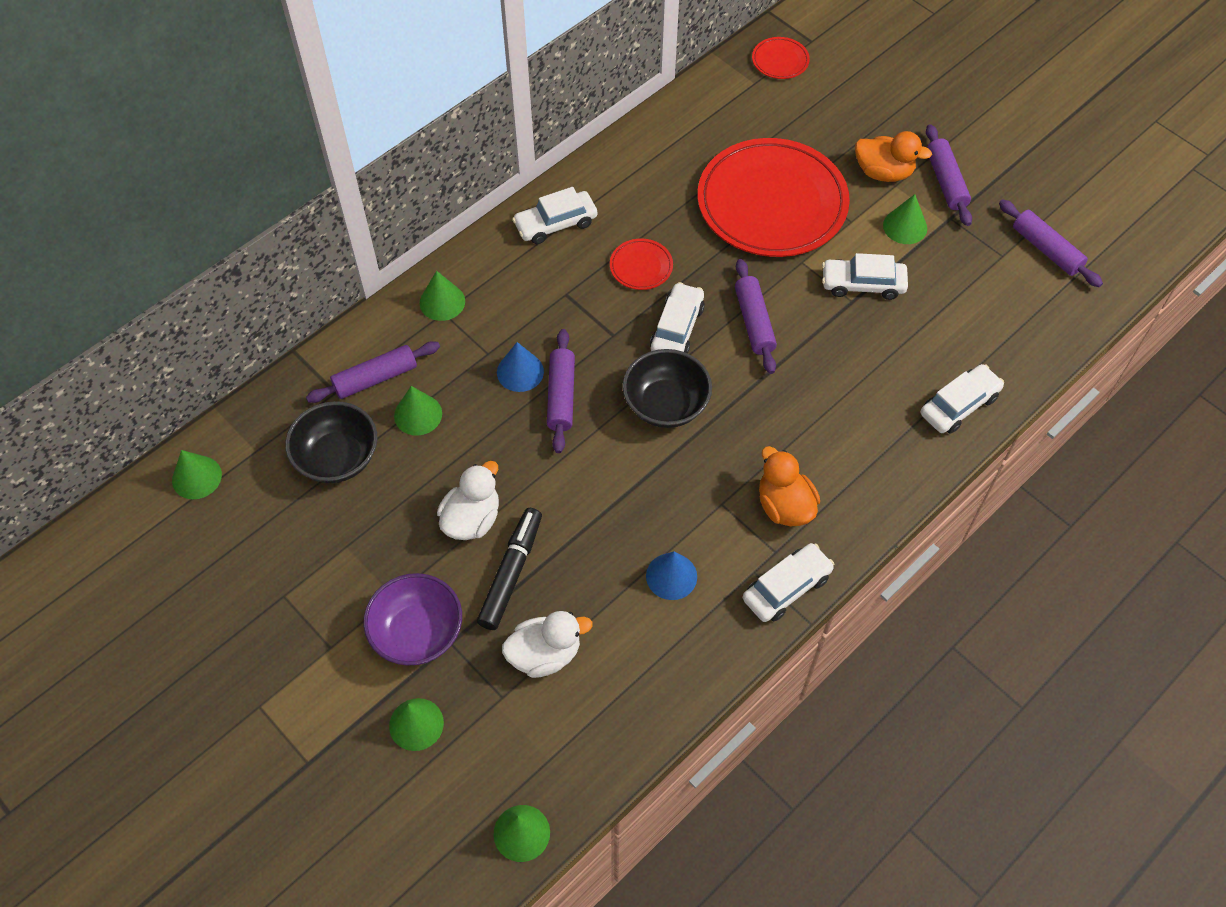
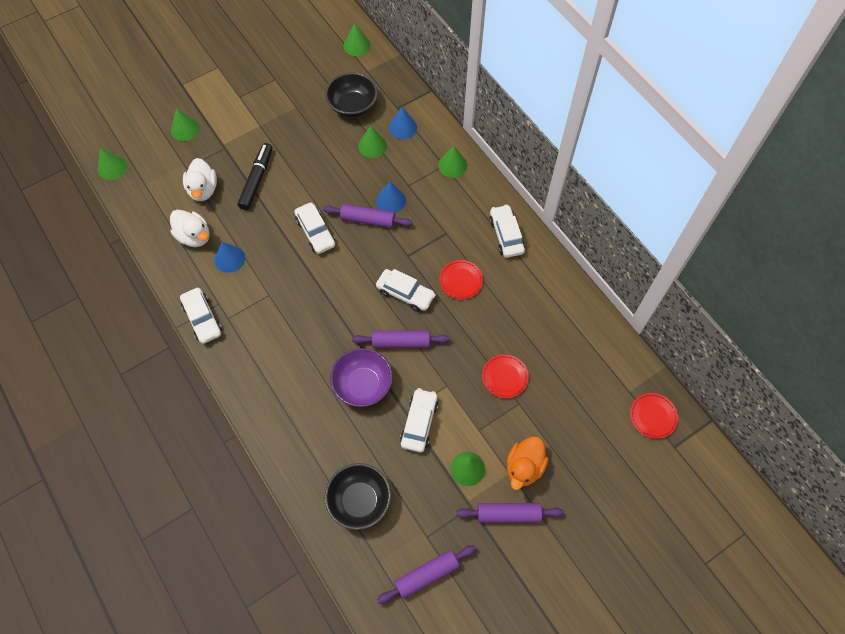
camera: 100 degrees right, 5 degrees up
(375, 378) = (402, 127): purple rolling pin -> blue cone
(417, 633) = (235, 134): purple bowl -> purple bowl (363, 385)
(472, 519) = (296, 165): white duck -> white duck (194, 236)
(511, 572) = (256, 180): black marker -> black marker turned 105 degrees counterclockwise
(666, 404) = (348, 276): black bowl -> black bowl (359, 501)
(772, 203) = (504, 377): red plate -> red plate, size x0.41
(784, 505) = (257, 330): orange duck -> none
(959, 405) = (302, 461): white car -> white car (315, 232)

